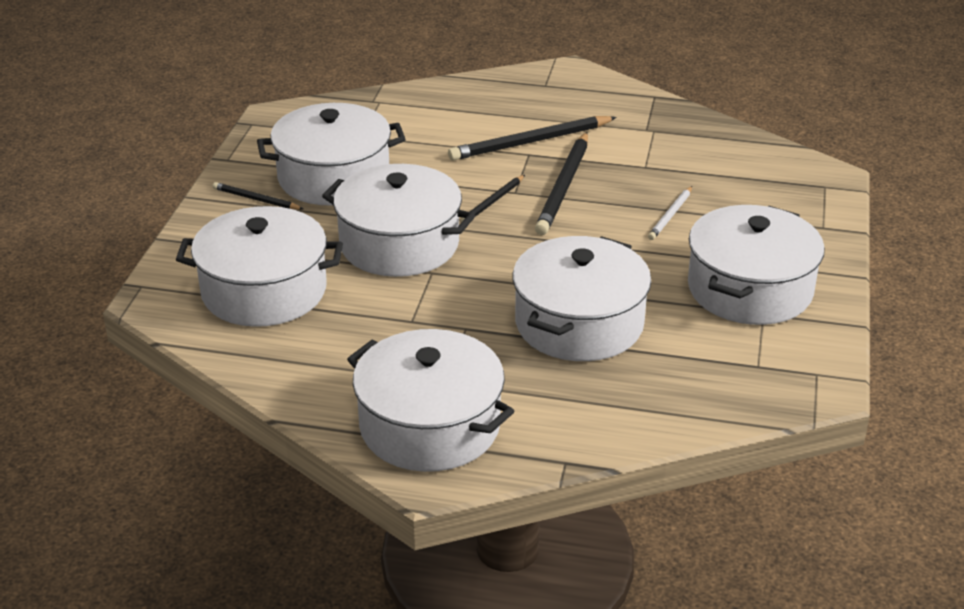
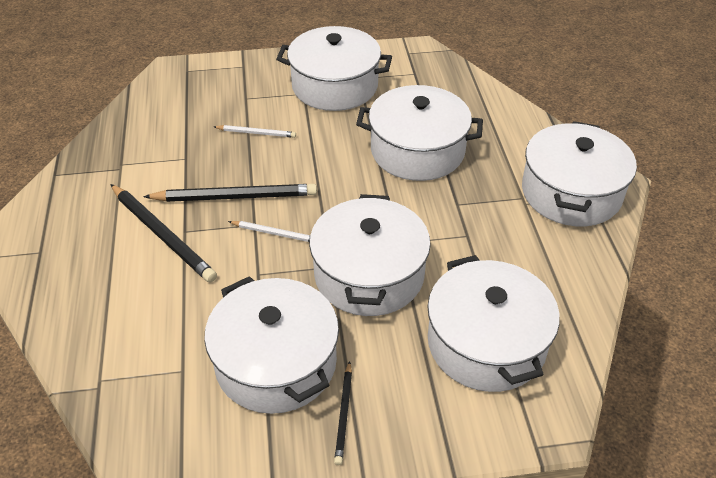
camera: 110 degrees left, 10 degrees up
(493, 201) = (275, 233): black pencil -> white pencil

